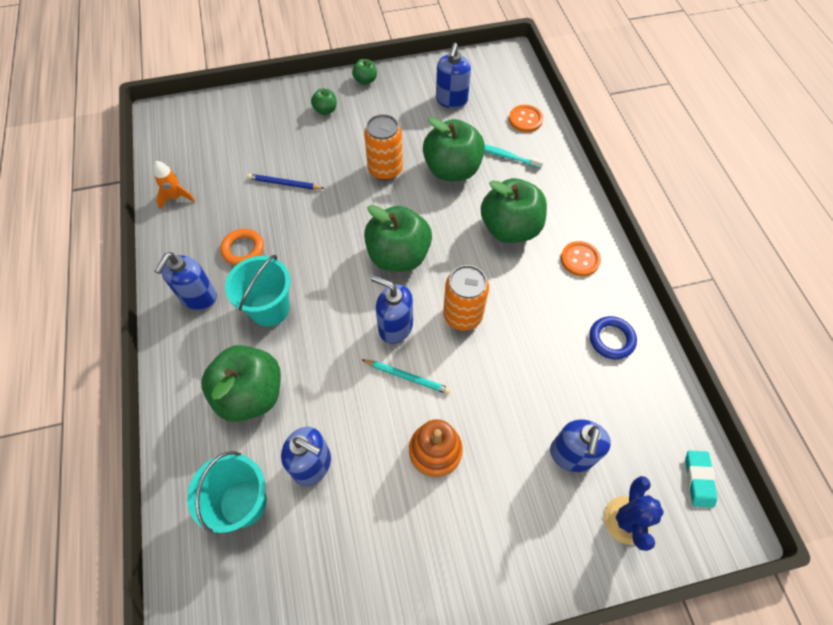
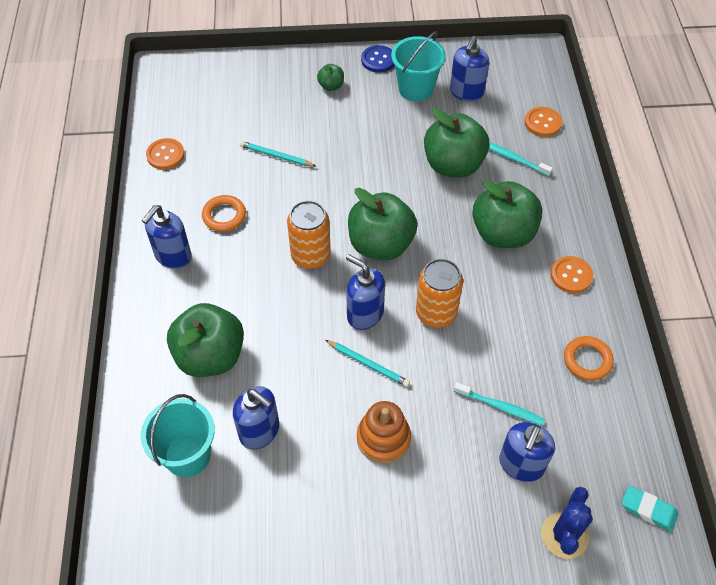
camera: 10 degrees right, 5 degrees down
(176, 197) = (165, 155): orange rocket -> orange button
(269, 308) = (241, 277): turquoise bucket -> turquoise bucket (415, 89)
(284, 183) = (276, 156): blue pencil -> turquoise pencil
(365, 80) = (378, 60): green apple -> blue button
(385, 169) = (383, 155): orange can -> orange can (310, 256)
(540, 399) = (500, 407): none -> turquoise toothbrush
(611, 339) = (587, 360): blue ring -> orange ring
(698, 479) = (648, 510): turquoise eraser -> turquoise eraser turned 75 degrees counterclockwise

